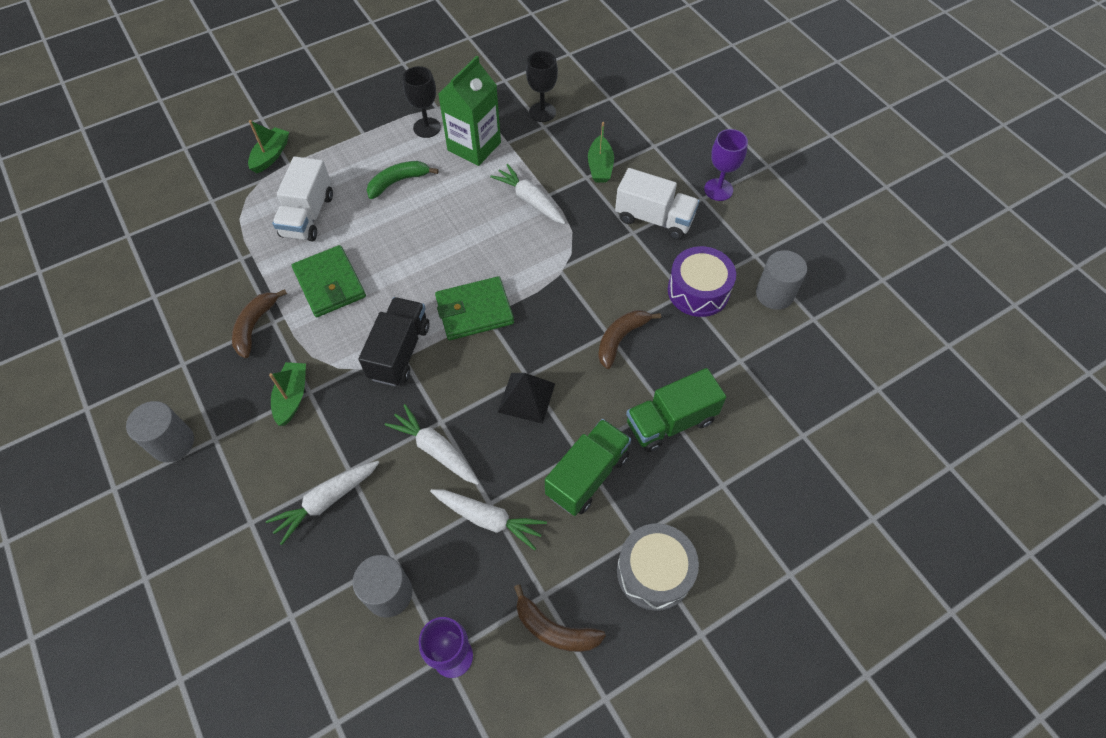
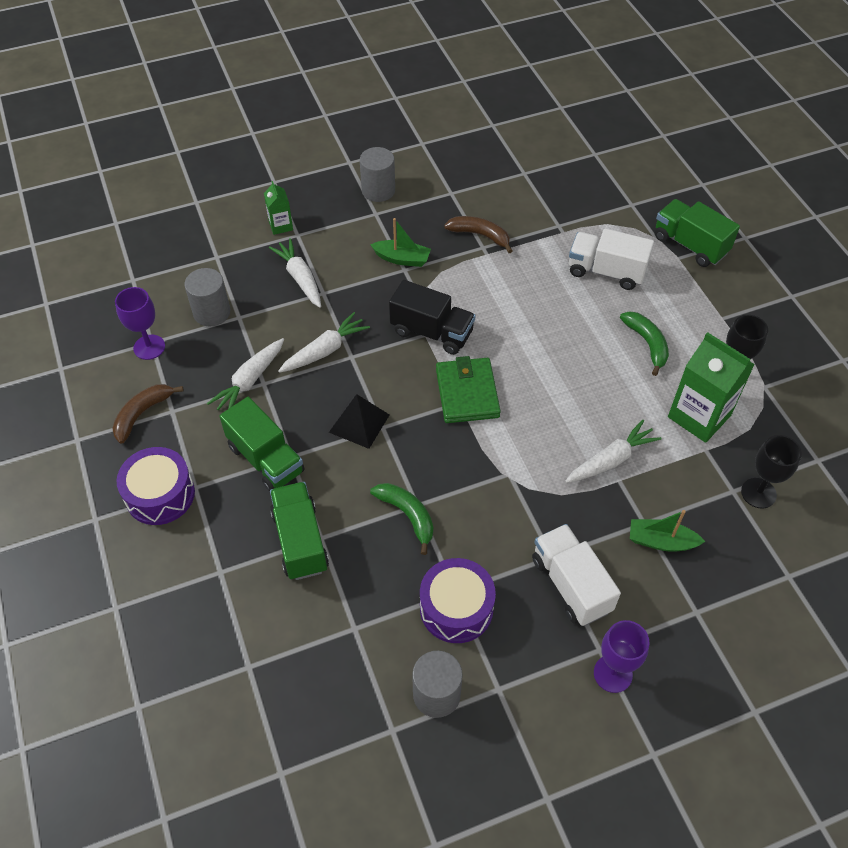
camera: 100 degrees right, 5 degrees down
(233, 547) = (280, 225): none -> green carton
(271, 155) = (690, 245): green boat -> green truck
(330, 284) = (519, 286): green wallet -> none
(620, 339) = (408, 515): brown banana -> green banana
(654, 218) = (571, 585): white truck -> white truck turned 120 degrees clockwise
(654, 572) = (160, 494): grey drum -> purple drum

